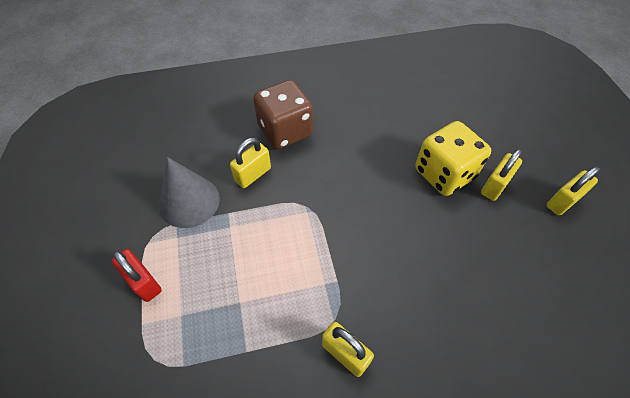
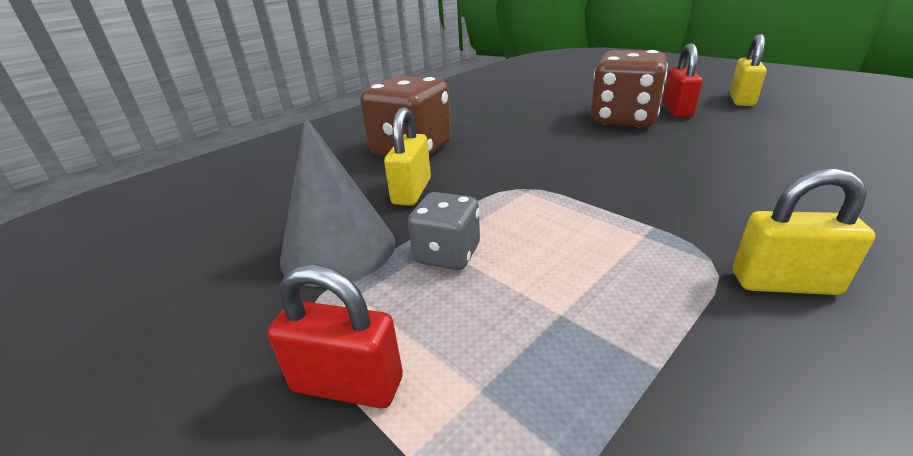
camera: 30 degrees left, 25 degrees down
(229, 236) = (447, 254): none -> grey dice
(444, 174) = (623, 119): yellow dice -> brown dice
(494, 186) = (677, 110): yellow padlock -> red padlock

